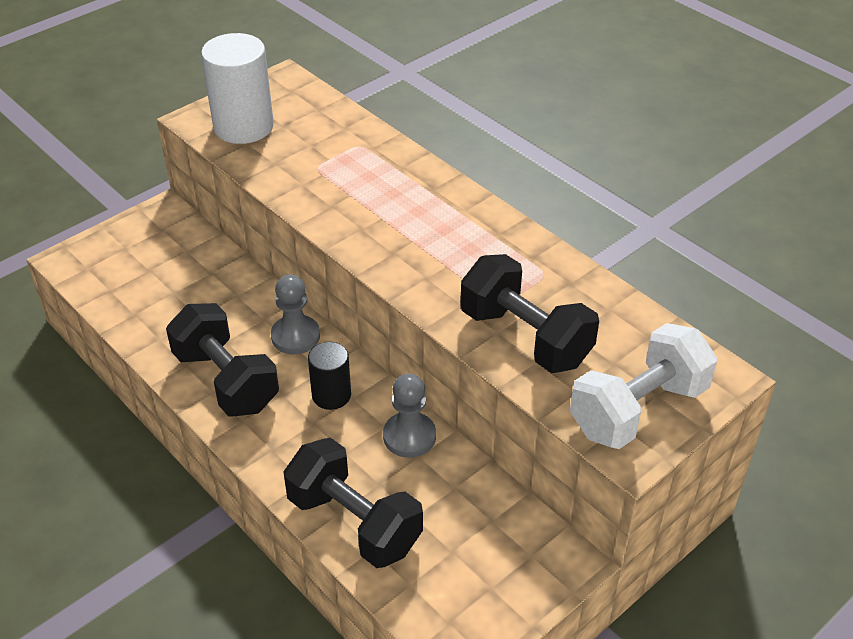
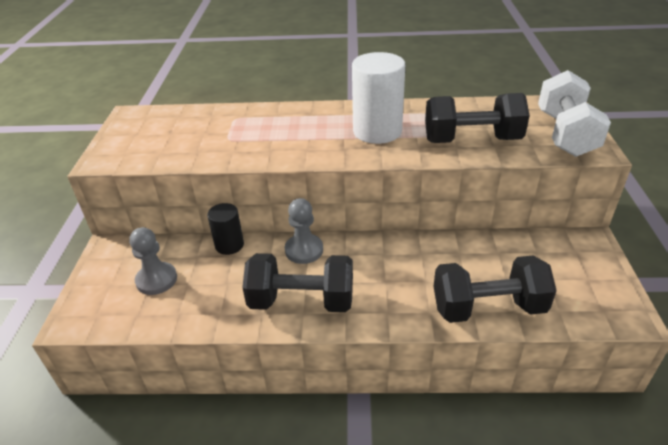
camera: 45 degrees left, 5 degrees down
(243, 127) = (143, 147): white cylinder -> white cylinder (377, 131)
(331, 395) = (371, 261): black cylinder -> black cylinder (229, 245)
(409, 436) = (441, 248): grey pawn -> grey pawn (156, 280)

